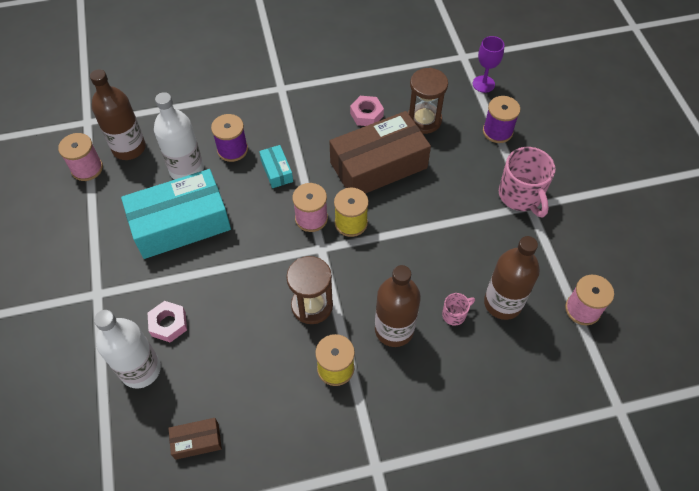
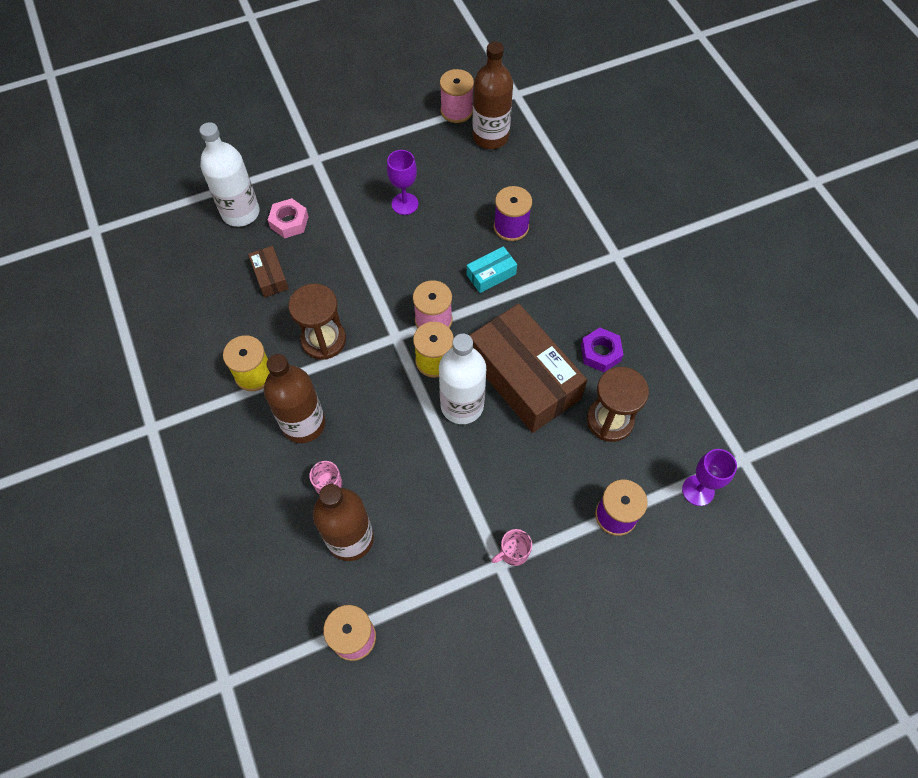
camera: 80 degrees right, 5 degrees up
(181, 223) = (405, 204): turquoise box -> purple goblet
(186, 170) = (473, 192): white bottle -> white bottle (462, 405)
(197, 441) = (174, 272): brown box -> brown box (270, 276)
(366, 114) = (600, 353): pink nut -> purple nut
(521, 196) = (513, 552): pink mug -> pink mug, size x0.48

